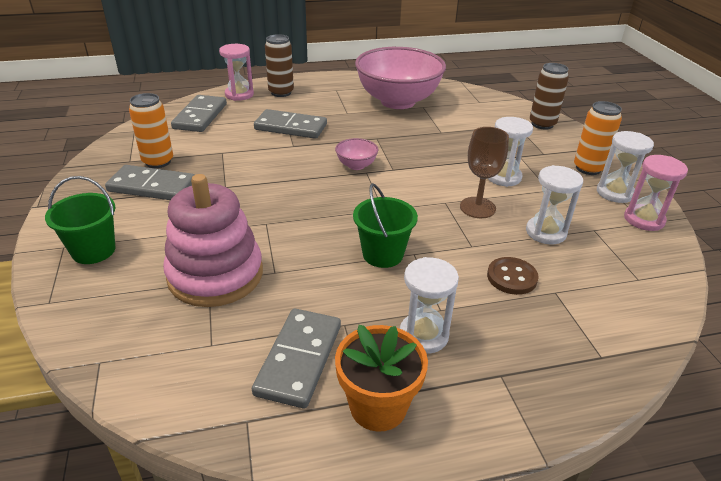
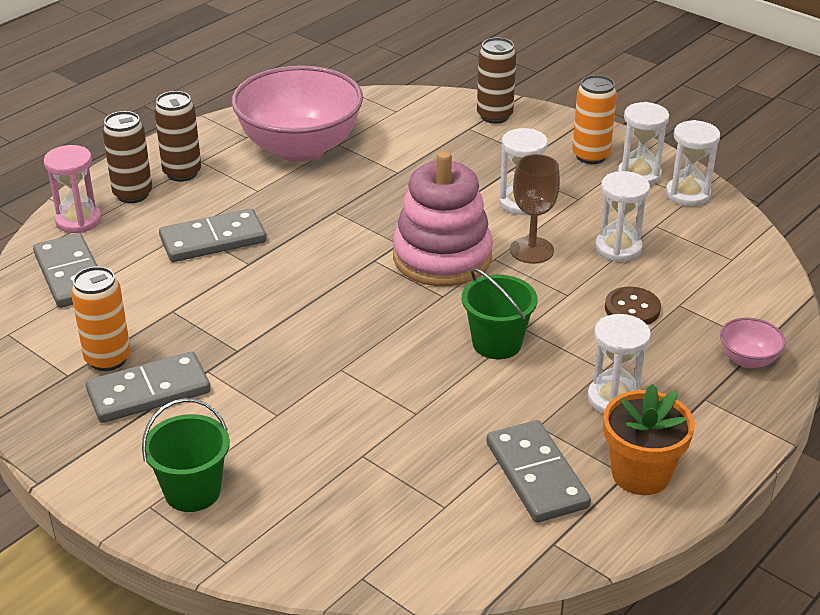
camera: 35 degrees left, 0 degrees up
(215, 275) = (361, 446): pink stacking toy -> pink stacking toy (442, 257)
(319, 92) = (182, 173): none -> brown can
(356, 165) = (354, 256): pink bowl -> pink bowl (748, 359)
(644, 219) = (687, 194): pink hourglass -> white hourglass

